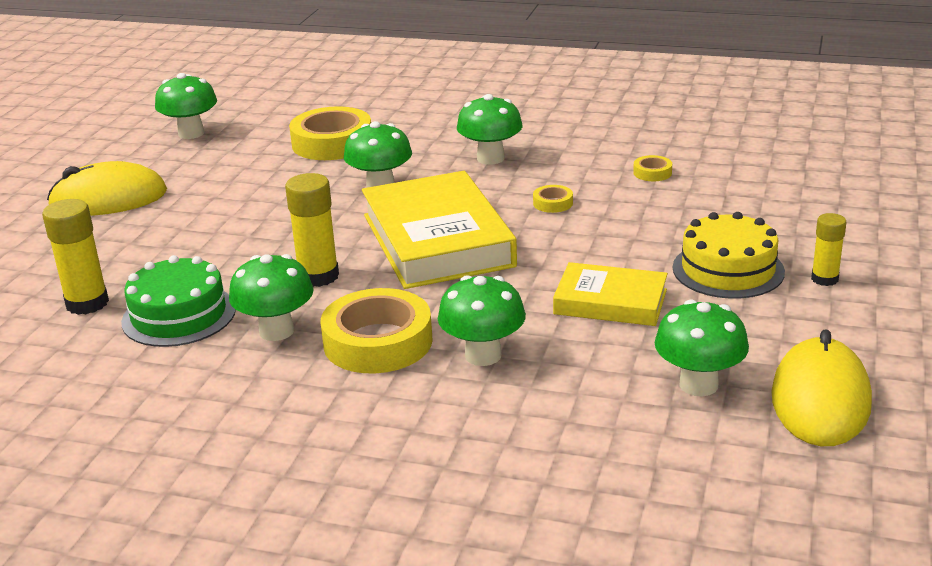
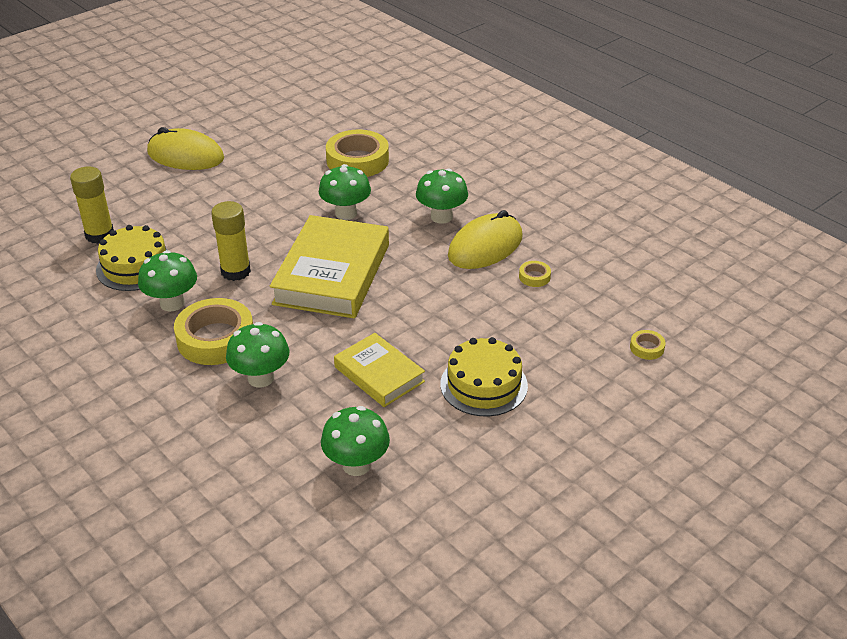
camera: 30 degrees right, 10 degrees up
(179, 315) = (135, 266): green cake -> yellow cake
(191, 133) = (283, 117): green mushroom -> none
(553, 203) = (437, 275): yellow tape -> yellow tape (647, 348)
(820, 399) = (415, 515): yellow mouse -> yellow mouse (485, 246)
(824, 279) = (538, 424): yellow glue stick -> none

